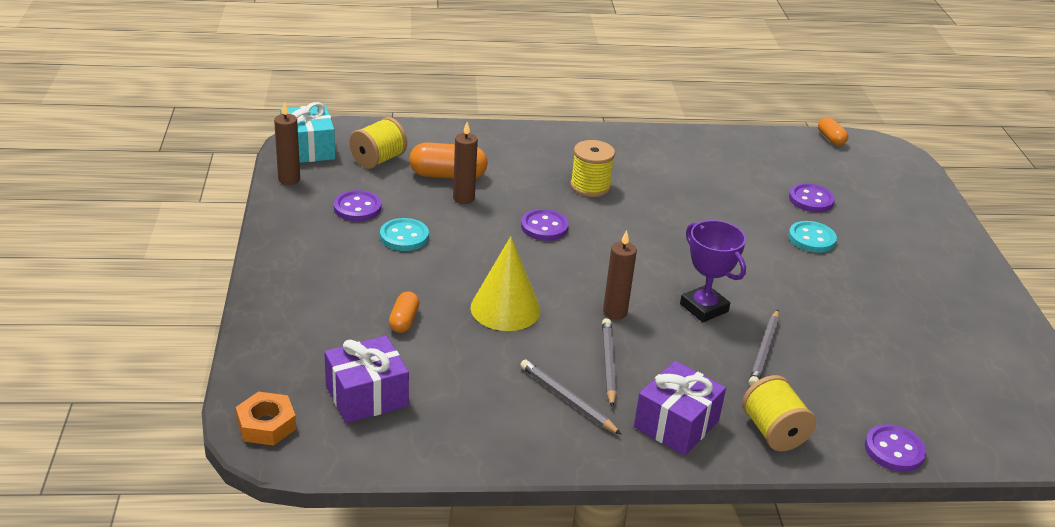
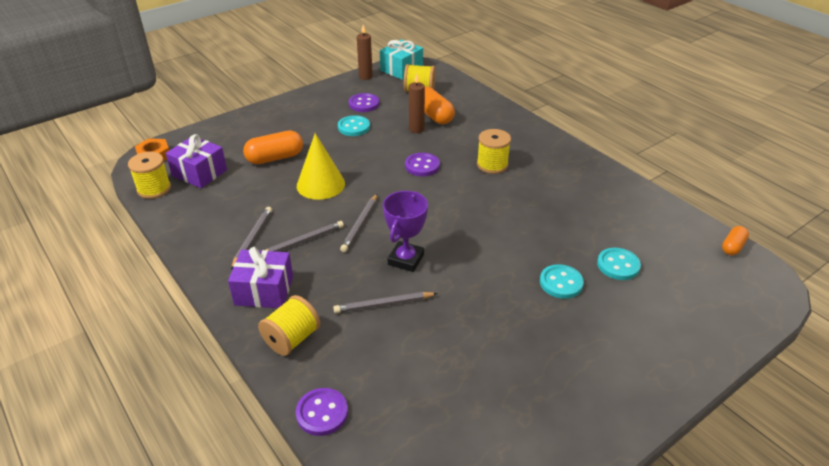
camera: 60 degrees right, 5 degrees up
(361, 450) = (154, 189): none -> yellow spool
(404, 321) = (275, 158): orange capsule -> orange capsule, size x1.75
(615, 312) = (360, 224): brown candle -> grey pencil
(811, 200) = (618, 265): purple button -> turquoise button

